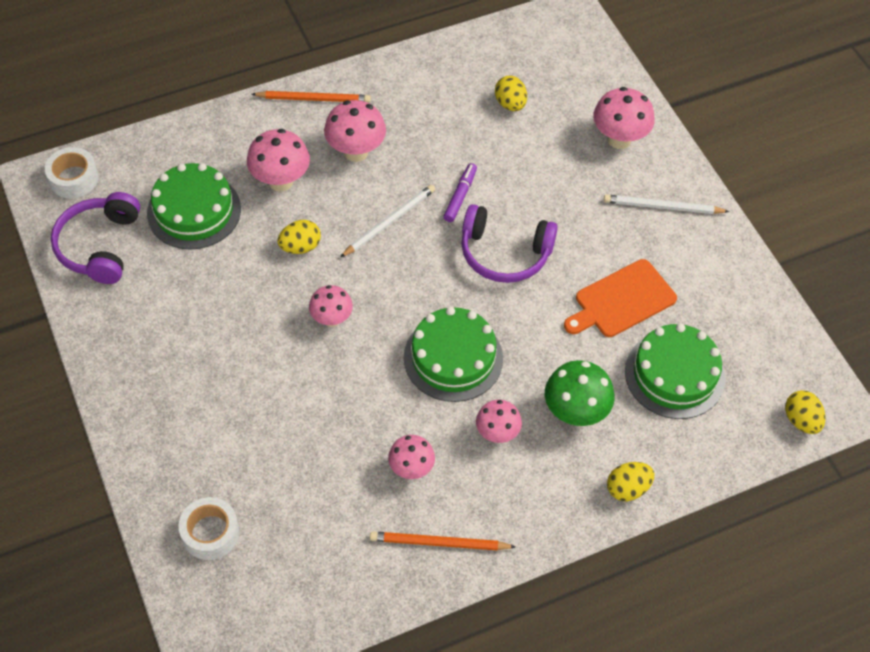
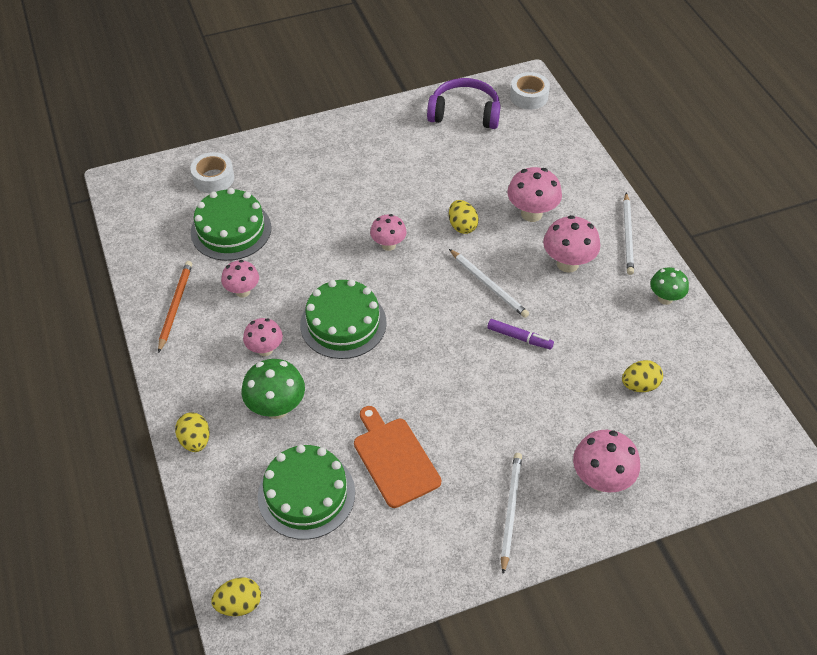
camera: 95 degrees right, 5 degrees down
(194, 211) = (498, 162): green cake -> green cake (231, 230)
(314, 99) = (628, 235): orange pencil -> white pencil
(400, 76) = (665, 298): none -> green mushroom
(504, 253) = (452, 367): purple headphones -> none

